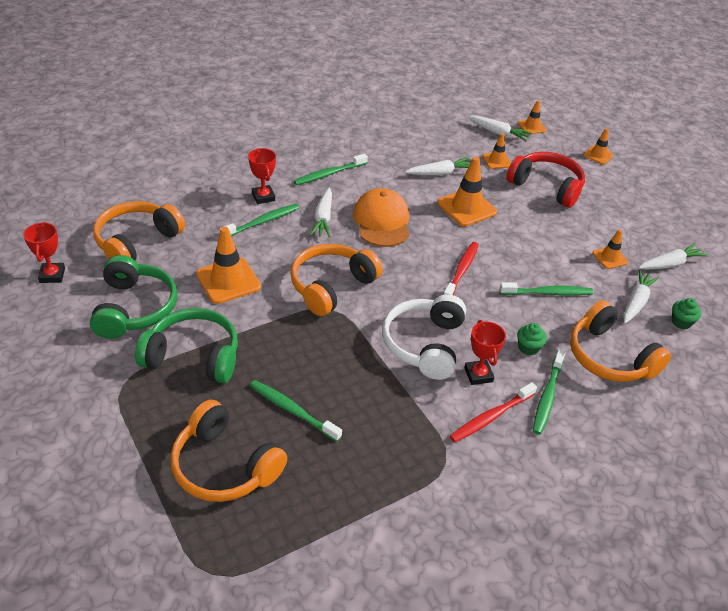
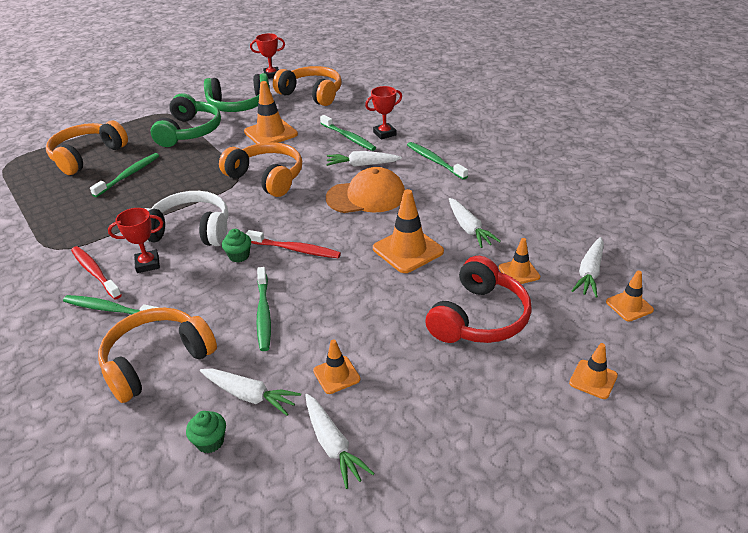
camera: 90 degrees right, 5 degrees down
(528, 348) = (179, 297): green cupcake -> green cupcake (239, 256)

